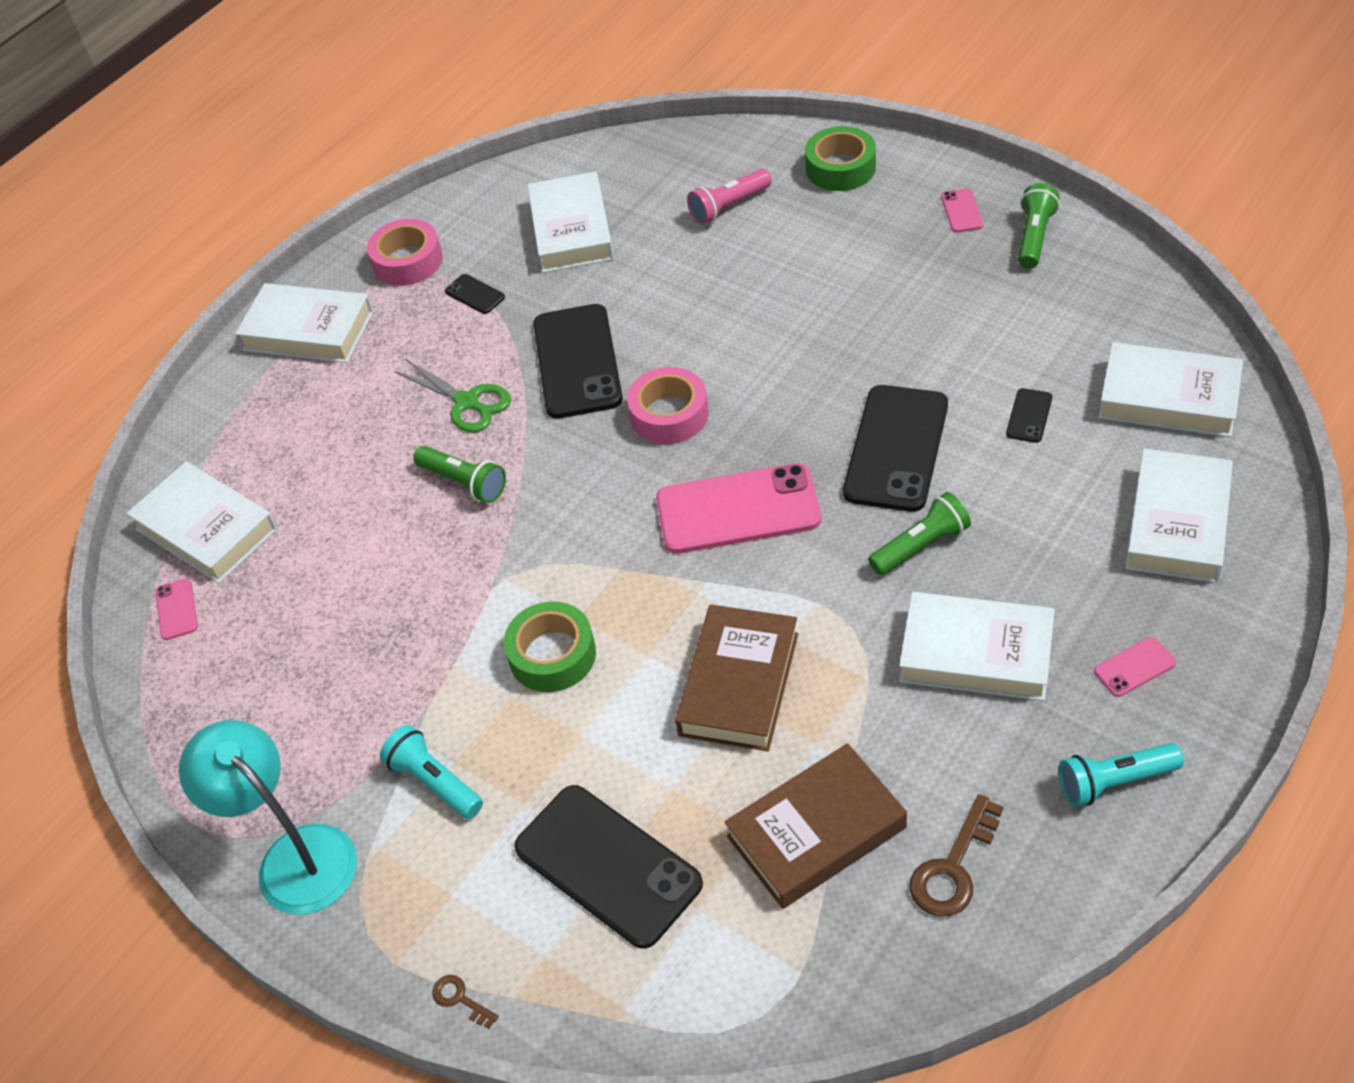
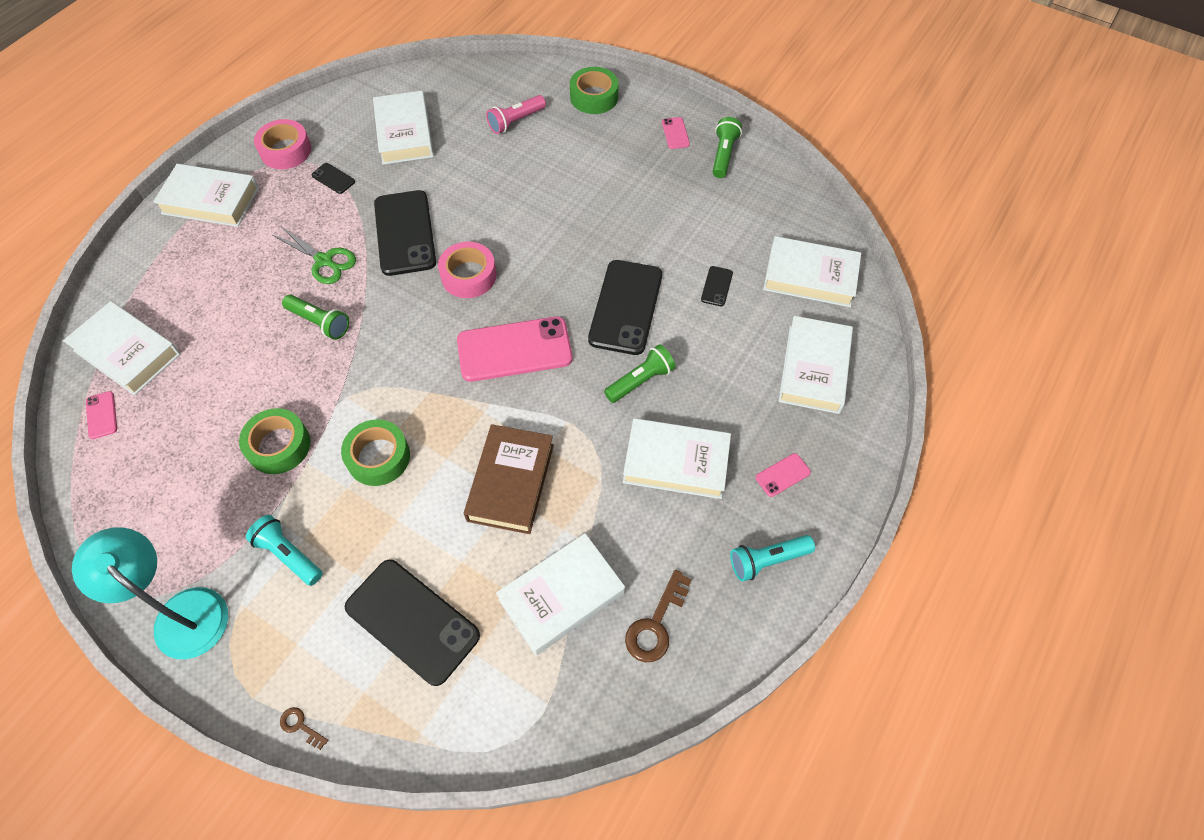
camera: 10 degrees left, 10 degrees up
(415, 643) = (279, 446): none -> green tape
(816, 832) = (561, 596): brown book -> white book

